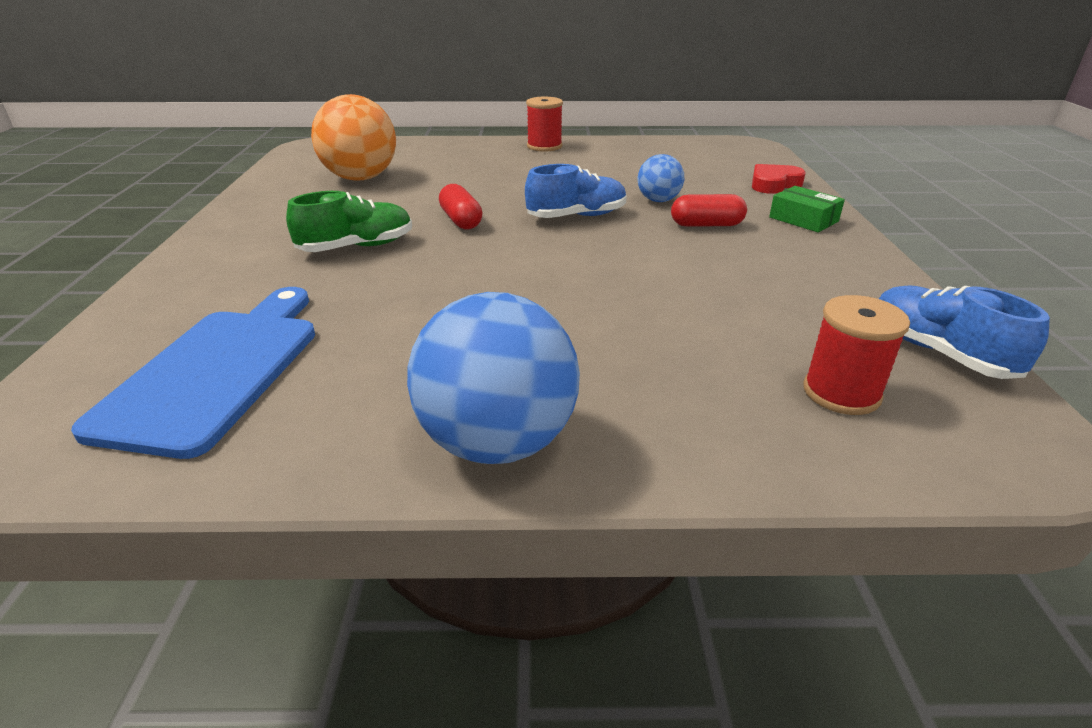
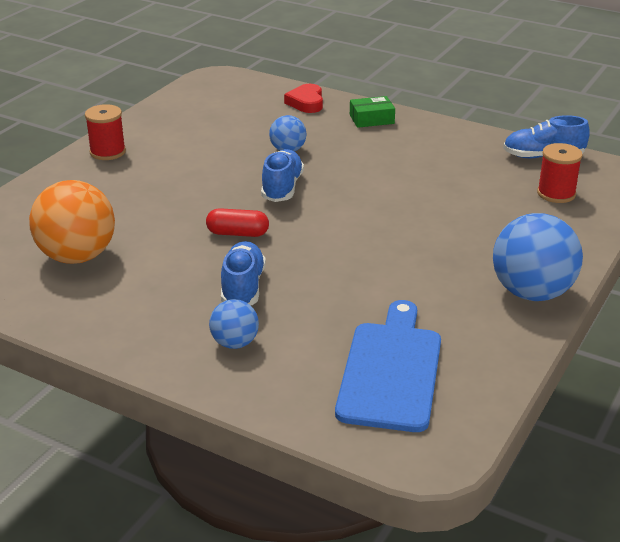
camera: 60 degrees left, 0 degrees up
(217, 371) = (391, 371): blue cutting board -> blue cutting board turned 60 degrees clockwise
(246, 269) = (235, 343): none -> blue ball
(357, 247) = (243, 288): green shoe -> blue shoe
(706, 225) = (346, 151): red capsule -> none

